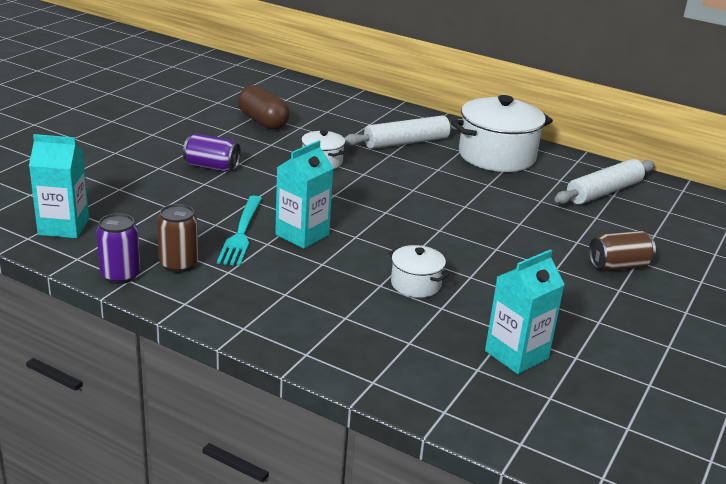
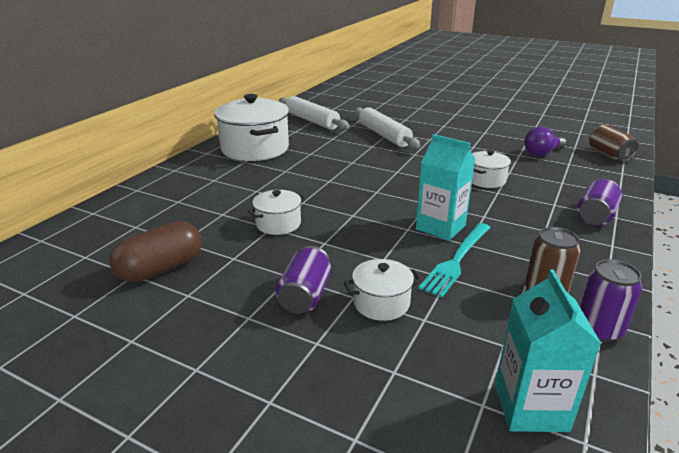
camera: 90 degrees left, 0 degrees up
(192, 192) = (381, 303): none -> white pot
(241, 233) = (457, 260): turquoise fork -> turquoise fork turned 120 degrees clockwise
(311, 338) = (595, 216): none -> purple can
(406, 142) = (227, 183): white rolling pin -> white rolling pin (384, 135)
(516, 354) = (542, 153): turquoise carton -> purple light bulb
(618, 266) = (415, 124): brown can -> brown can (608, 155)

